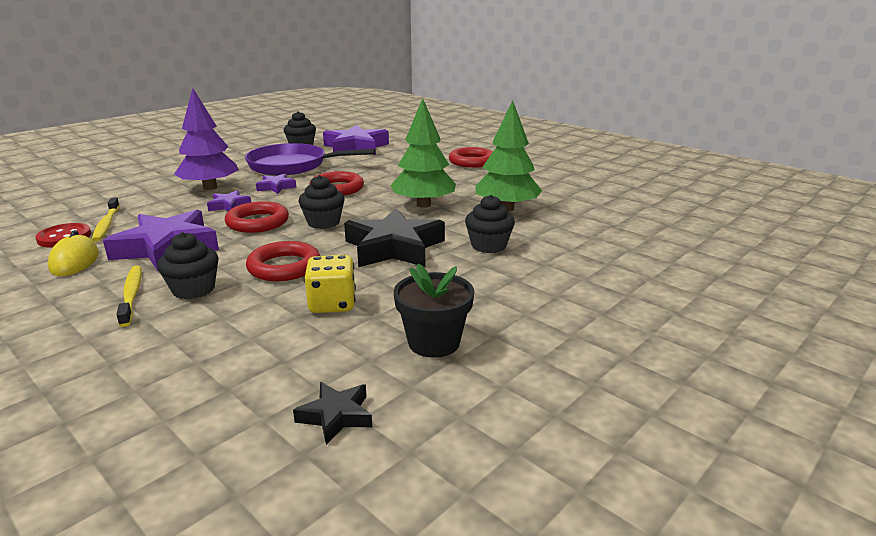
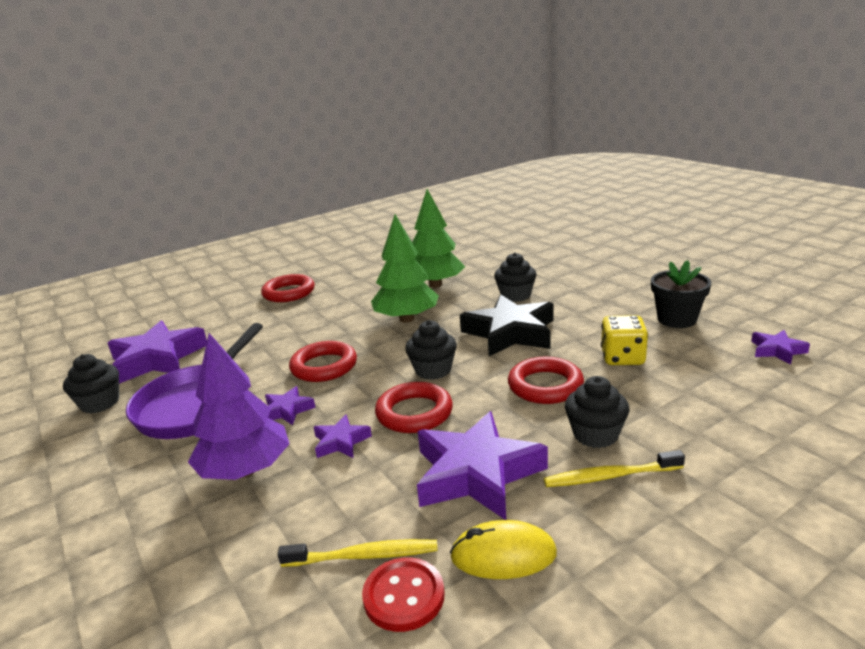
camera: 75 degrees left, 0 degrees up
(336, 416) = (777, 350): black star -> purple star

